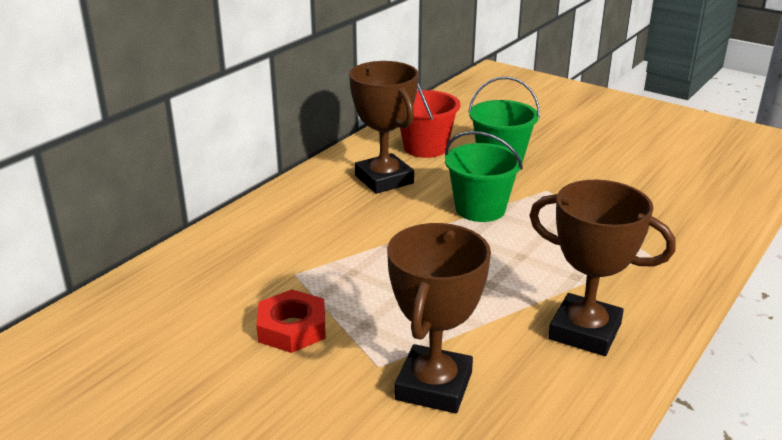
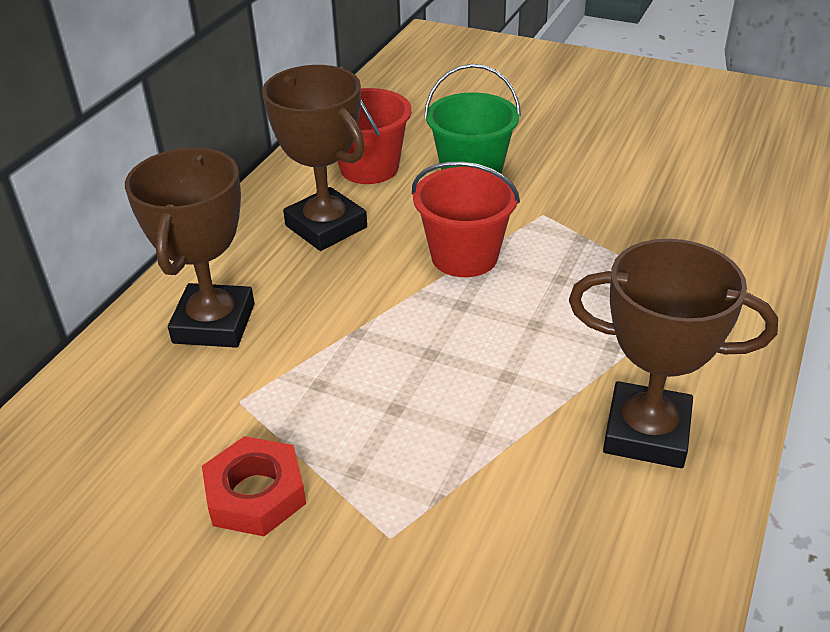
camera: 10 degrees left, 10 degrees up
(434, 386) = (473, 557): brown trophy -> brown trophy (214, 323)
(480, 209) = (464, 256): green bucket -> red bucket

